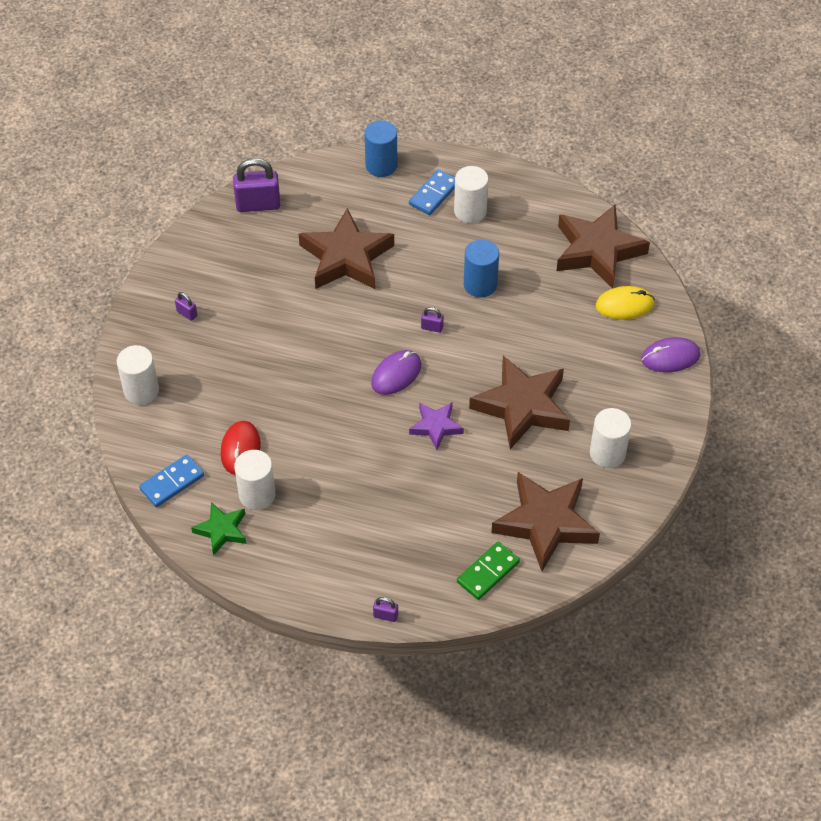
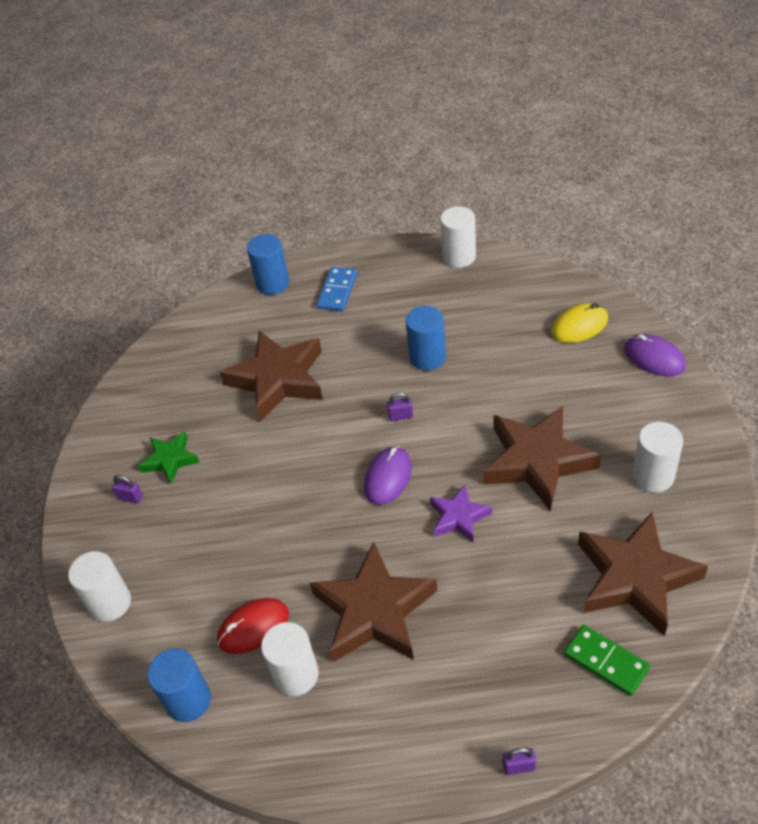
camera: 15 degrees left, 5 degrees down
(172, 482) = (188, 700): blue domino -> blue cylinder
(221, 530) = (272, 737): green star -> green star (170, 460)
(240, 449) = (253, 627): red mouse -> red mouse turned 75 degrees clockwise
(258, 205) = (163, 361): purple padlock -> none
(470, 211) = (381, 294): white cylinder -> white cylinder (459, 257)
(488, 572) = (606, 661): green domino -> green domino turned 75 degrees counterclockwise
(597, 251) = (523, 287): brown star -> brown star (374, 611)
(670, 357) = (654, 358): purple mouse -> purple mouse turned 75 degrees clockwise

